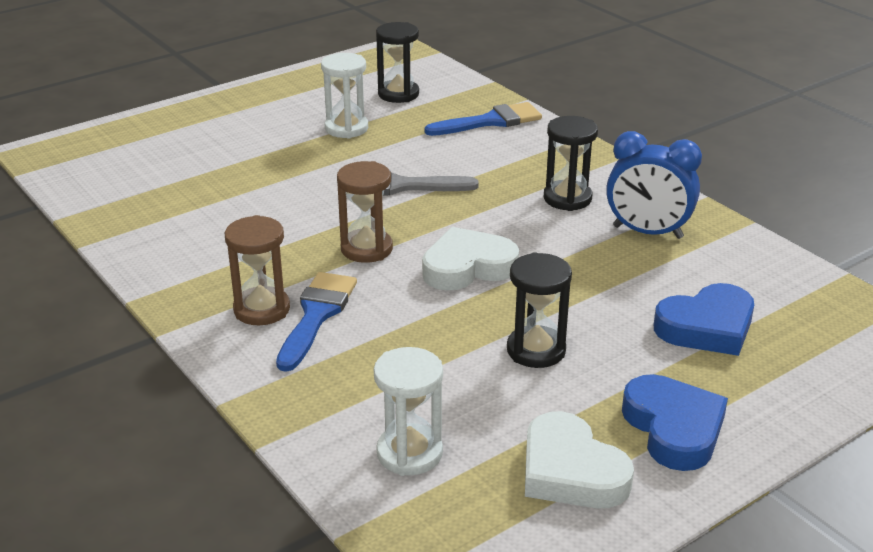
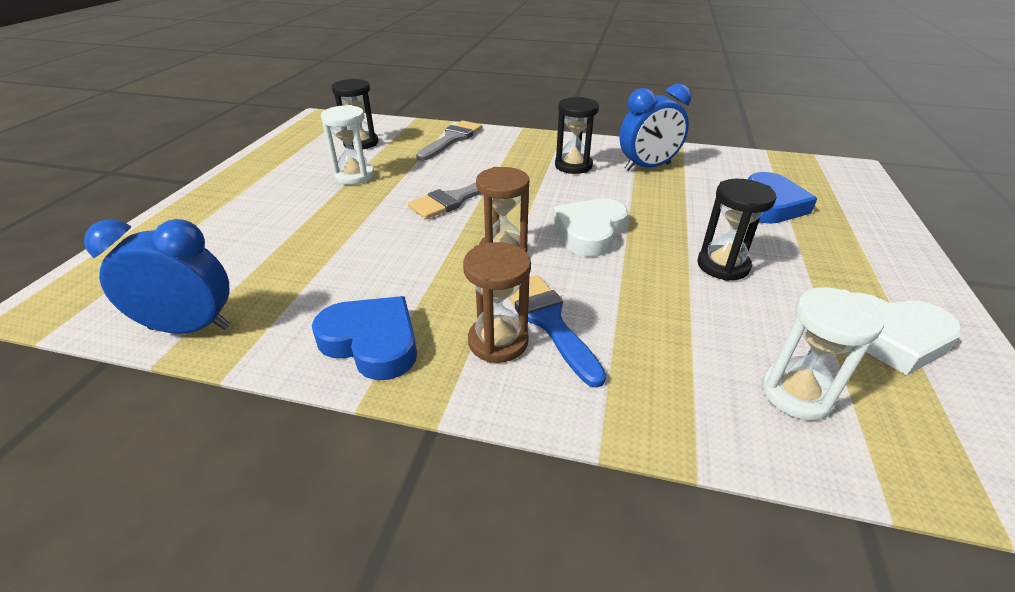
camera: 40 degrees left, 5 degrees up
(96, 205) = (190, 328): none -> blue clock
(491, 121) = (452, 139): blue brush -> grey brush
(673, 428) = (870, 273): blue heart -> blue heart (372, 342)

